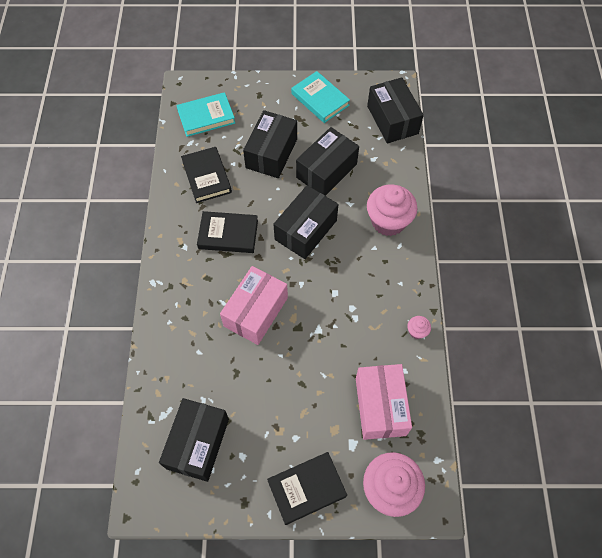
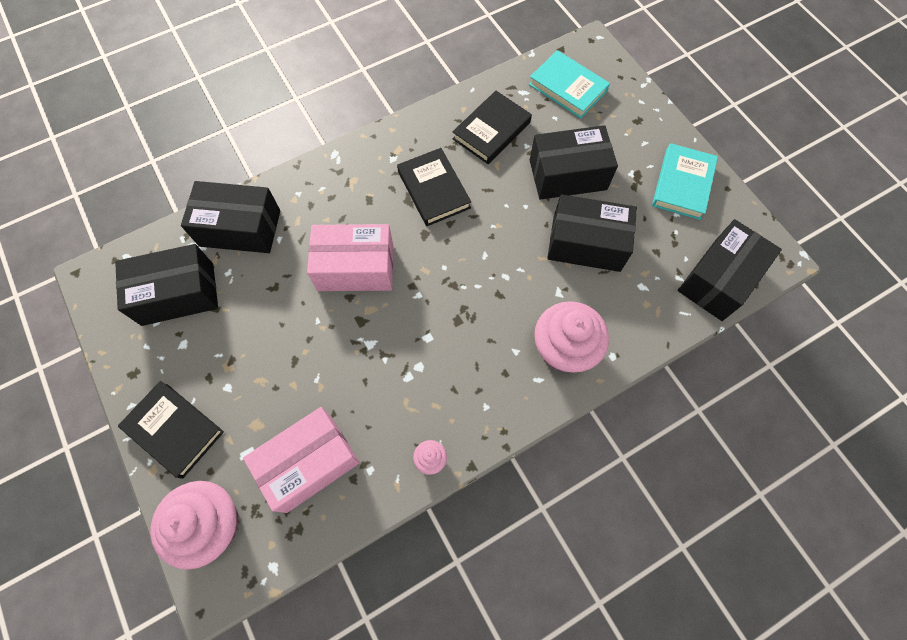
camera: 60 degrees right, 5 degrees up
(306, 230) = (490, 263): black box -> black box (240, 228)

